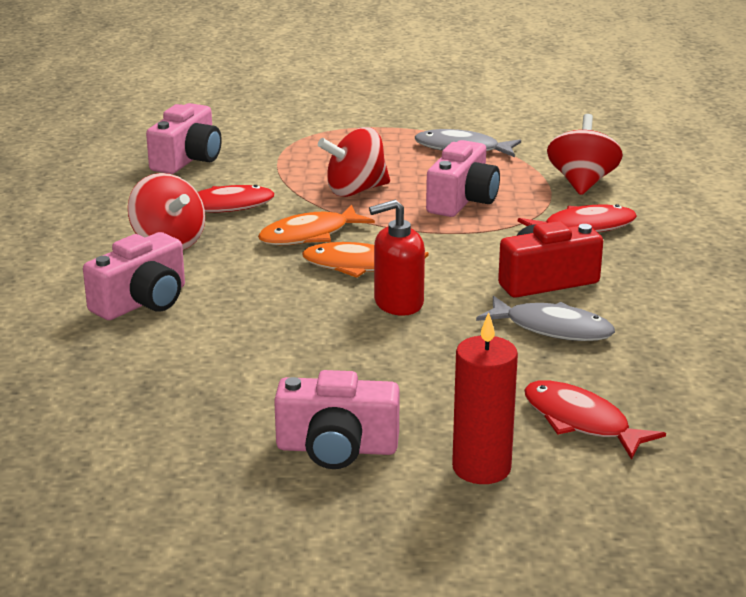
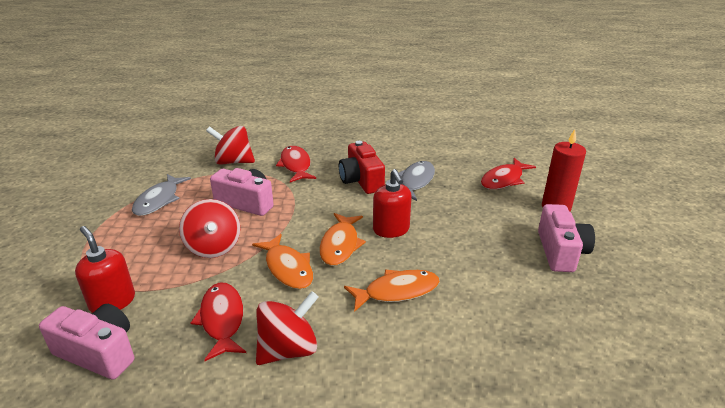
camera: 90 degrees left, 5 degrees up
(142, 302) = (398, 355): pink camera -> none
(254, 304) = (397, 291): none -> orange fish
(260, 154) = (112, 302): none -> red soap dispenser

